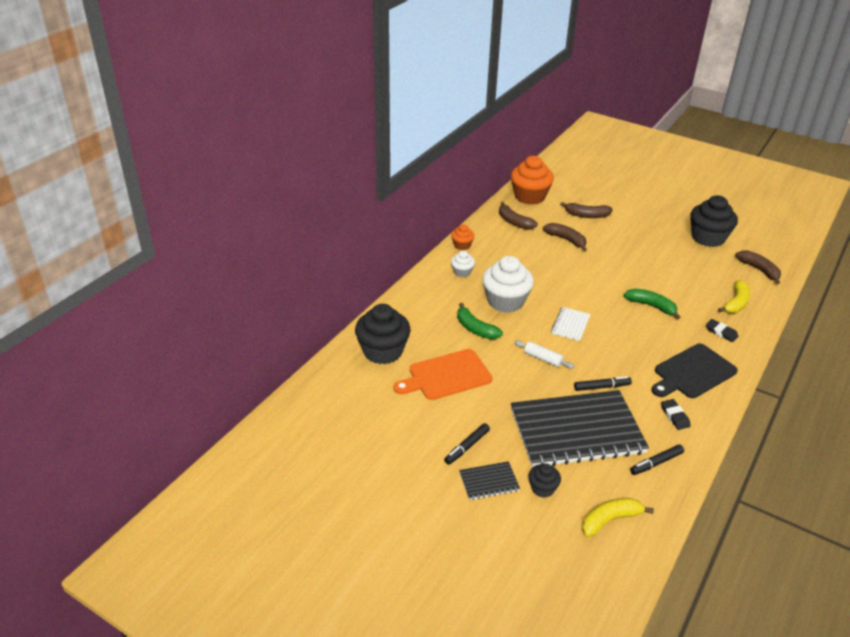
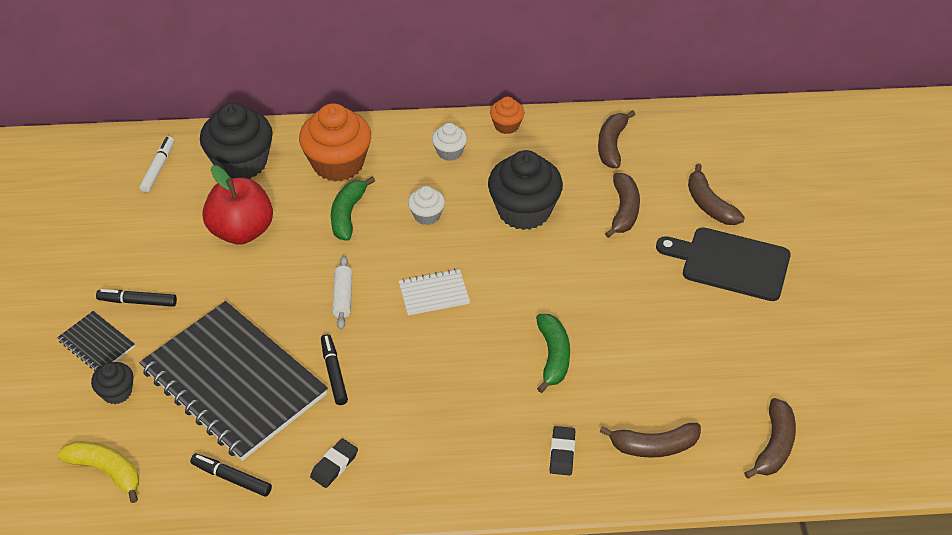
camera: 55 degrees right, 10 degrees up
(346, 388) = (158, 168): none -> white marker
(446, 376) = (242, 231): orange cutting board -> red apple
(505, 301) = (427, 215): white cupcake -> white cupcake, size x0.50
(530, 196) = (692, 131): orange cupcake -> orange cupcake (338, 163)
(602, 387) = (334, 373): black marker -> black marker turned 150 degrees counterclockwise
(692, 372) = (441, 452): black cutting board -> black cutting board (730, 263)
(708, 238) = (799, 355): black cupcake -> black cupcake (524, 211)
(736, 303) = (654, 446): yellow banana -> brown banana

